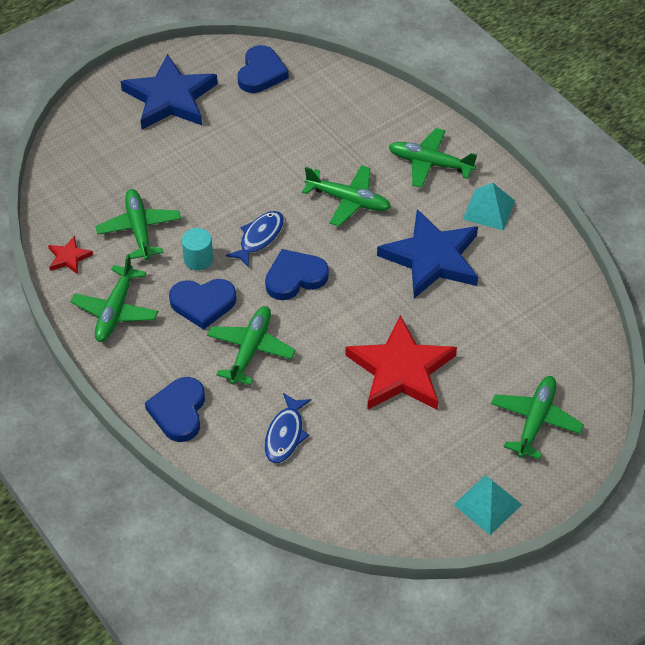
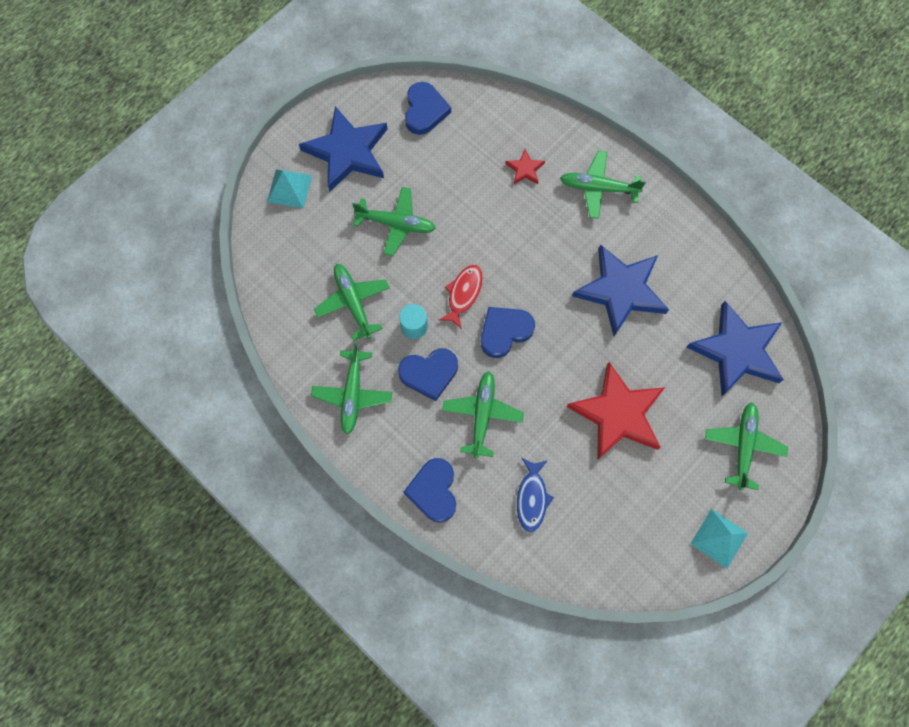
camera: 10 degrees left, 20 degrees up
(69, 257) = (296, 344): red star -> red star (525, 169)
(259, 238) = (463, 294): blue fish -> red fish
(348, 200) = (534, 240): green plane -> green plane (396, 224)
(489, 209) = (660, 230): turquoise pyramid -> turquoise pyramid (289, 188)
(548, 331) = (736, 351): none -> blue star

